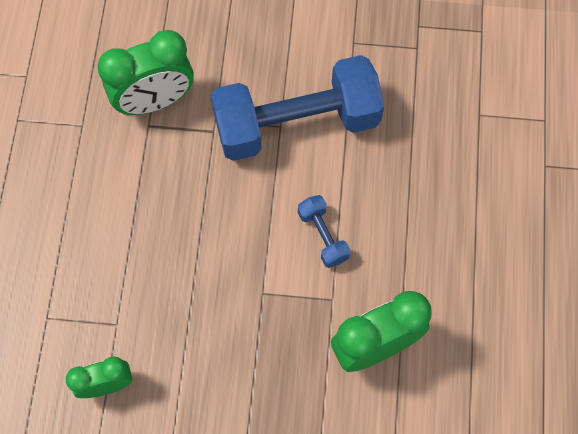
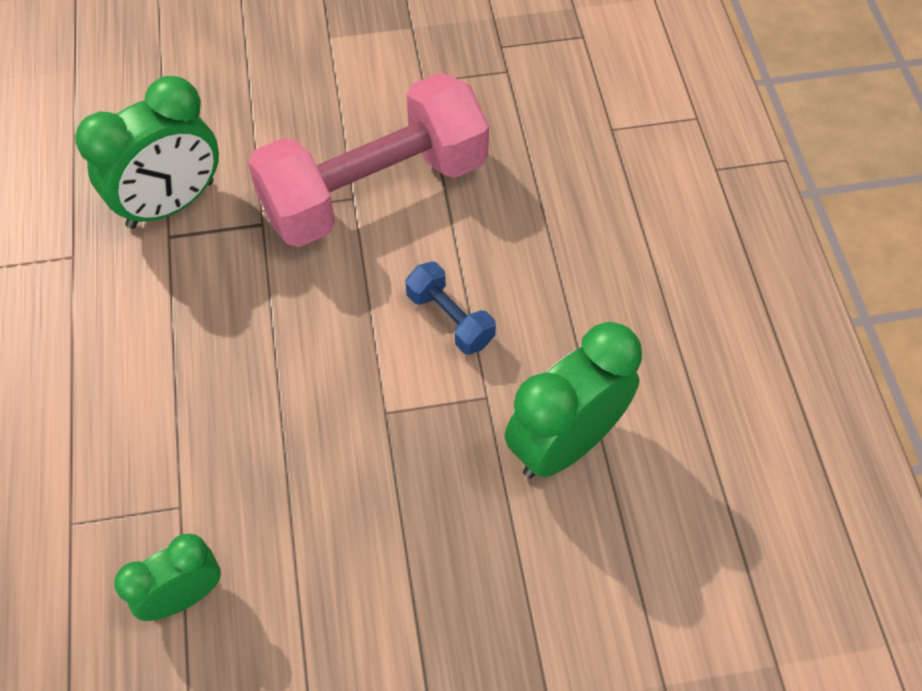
camera: 15 degrees left, 10 degrees down
(296, 124) = (375, 190): blue dumbbell -> pink dumbbell

